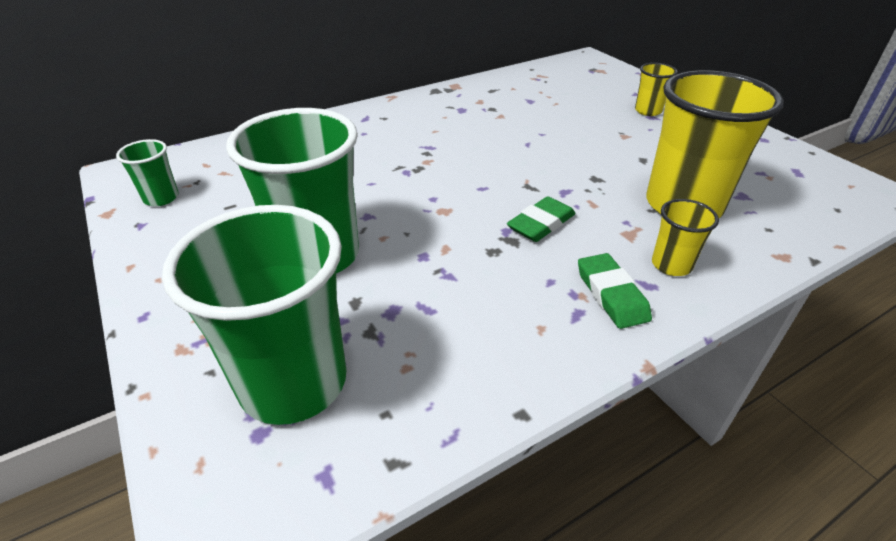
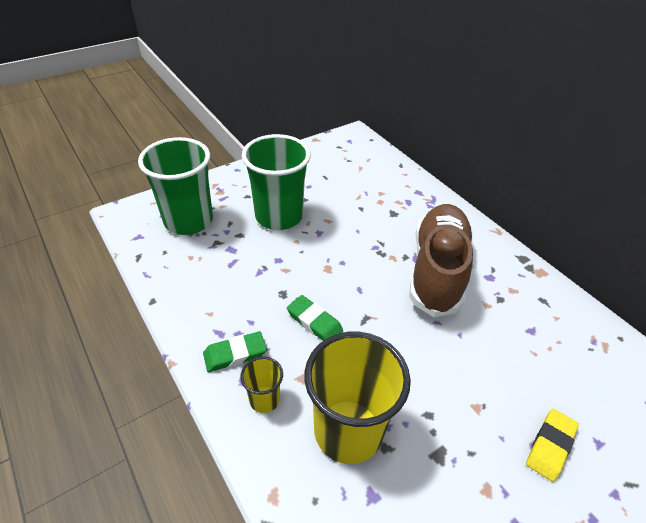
camera: 85 degrees right, 5 degrees up
(161, 198) = (330, 152): green cup -> none
(451, 135) = (437, 270): none -> brown shoe
(648, 111) = (550, 446): yellow cup -> yellow eraser

